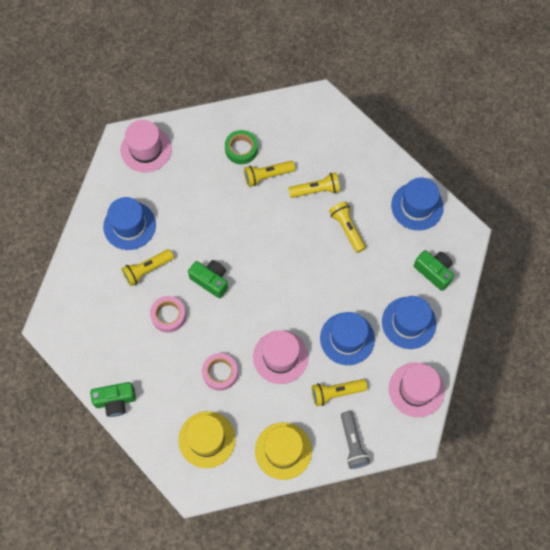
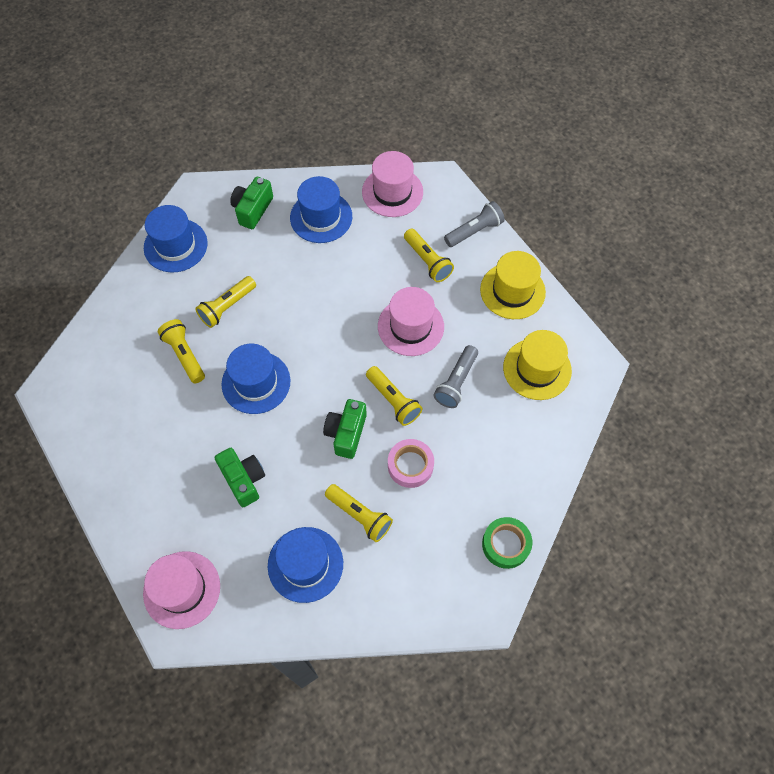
camera: 110 degrees left, 5 degrees down
(115, 401) = (541, 485): green camera -> green camera (243, 480)
(220, 373) = (456, 382): pink tape -> grey flashlight
(241, 149) = (149, 462): green tape -> green tape (505, 544)
(267, 175) = (180, 417): yellow flashlight -> yellow flashlight (393, 400)
(347, 338) = (362, 268): blue hat -> blue hat (256, 382)

